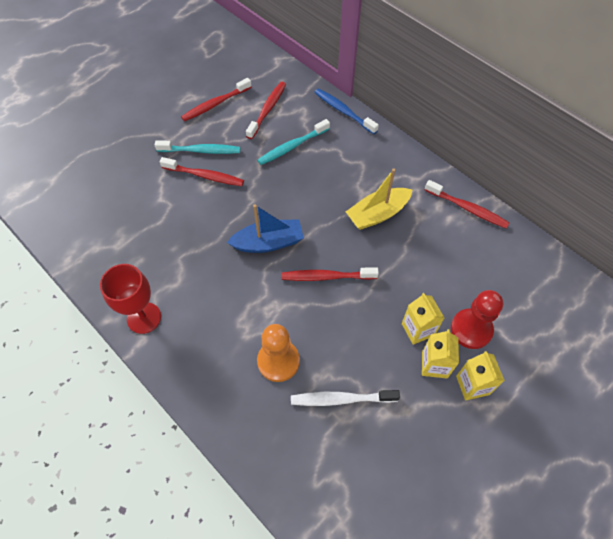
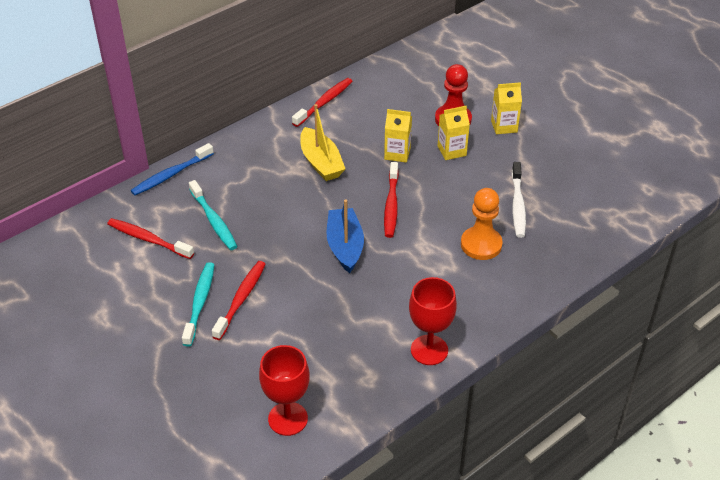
camera: 85 degrees left, 15 degrees down
(82, 220) = (288, 419): none -> red goblet
(215, 104) = (123, 288): red toothbrush -> none
(434, 365) = (485, 145): yellow carton -> yellow carton (397, 153)

